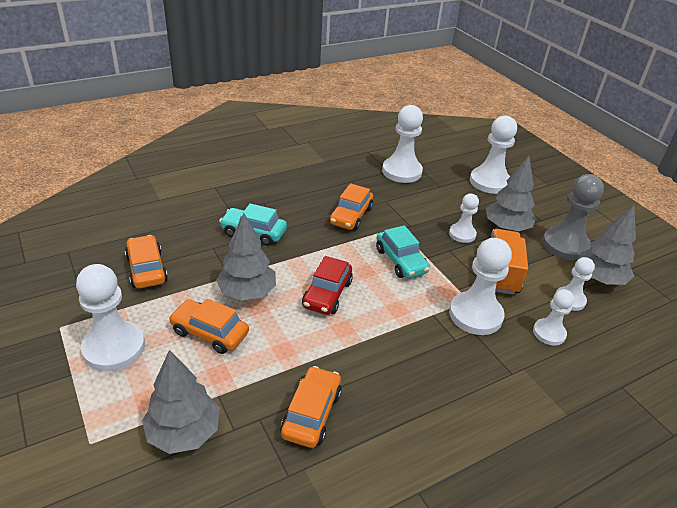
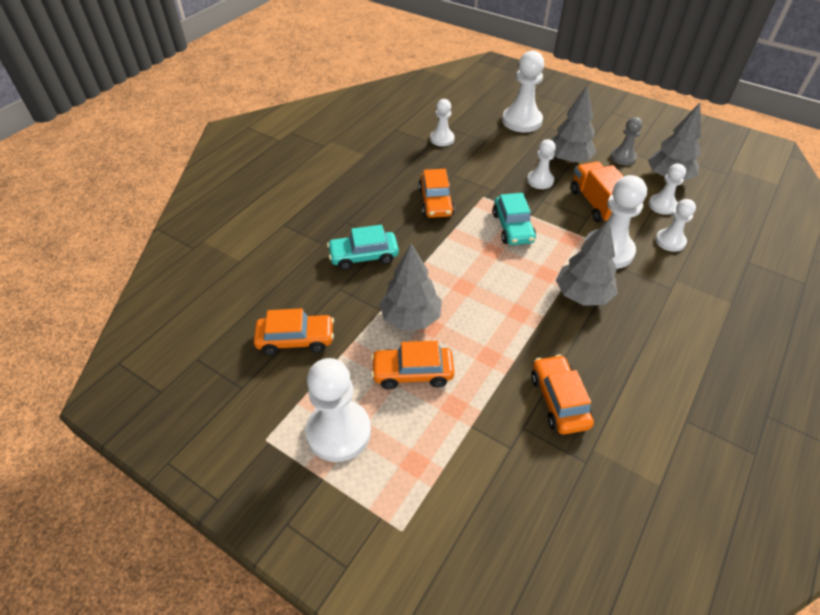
camera: 25 degrees left, 10 degrees up
(146, 269) = (296, 339): orange car -> orange car turned 135 degrees clockwise
(184, 432) = (473, 474): grey tree -> grey tree (582, 295)
(327, 294) = (480, 287): red car -> none
(401, 261) = (512, 227): turquoise car -> turquoise car turned 45 degrees clockwise
(402, 171) = (442, 139): white pawn -> white pawn, size x0.59
(565, 245) = (623, 157): grey pawn -> grey pawn, size x0.59

